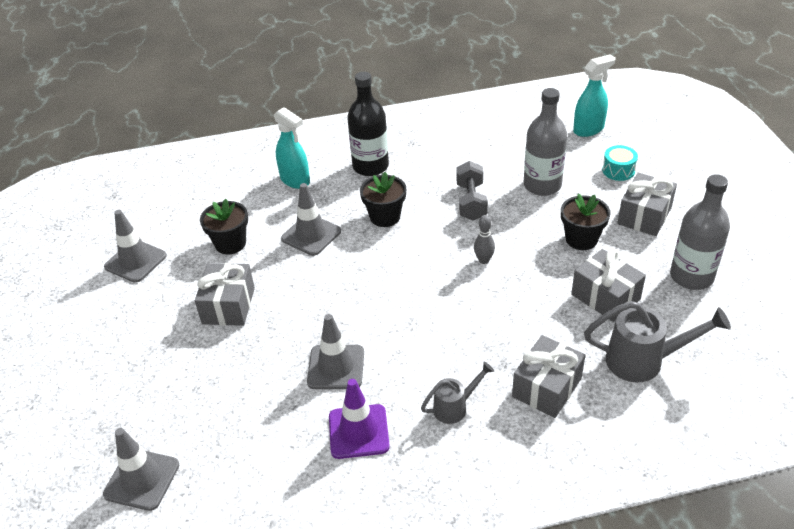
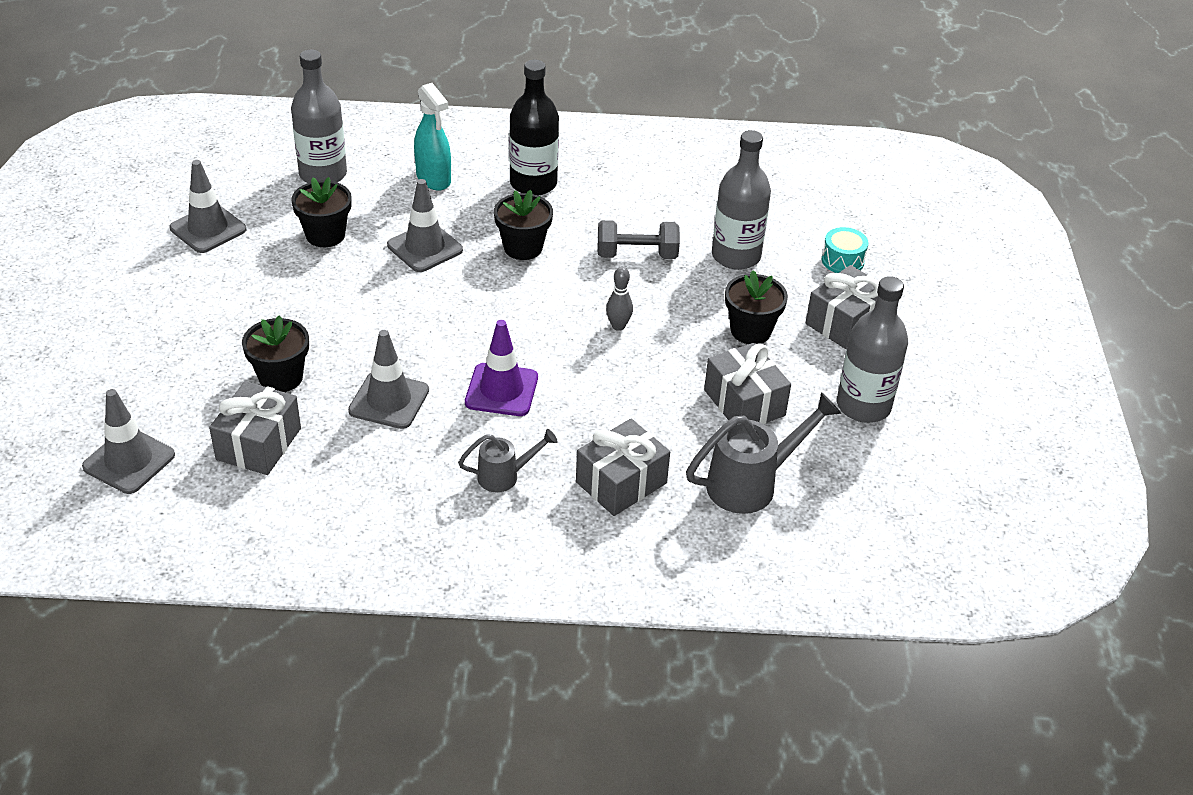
camera: 10 degrees right, 0 degrees up
(209, 196) = (323, 174): none -> grey bottle
(228, 306) = (295, 304): grey gift -> grey gift (258, 444)
(241, 370) = (281, 377): none -> black flower pot
(358, 431) = (384, 473): purple traffic cone -> purple traffic cone (501, 390)
(471, 202) = (637, 255): grey dumbbell -> grey dumbbell turned 75 degrees clockwise
(588, 129) = (832, 201): turquoise spray bottle -> none
(644, 361) = (752, 483): grey watering can -> grey watering can turned 45 degrees counterclockwise

